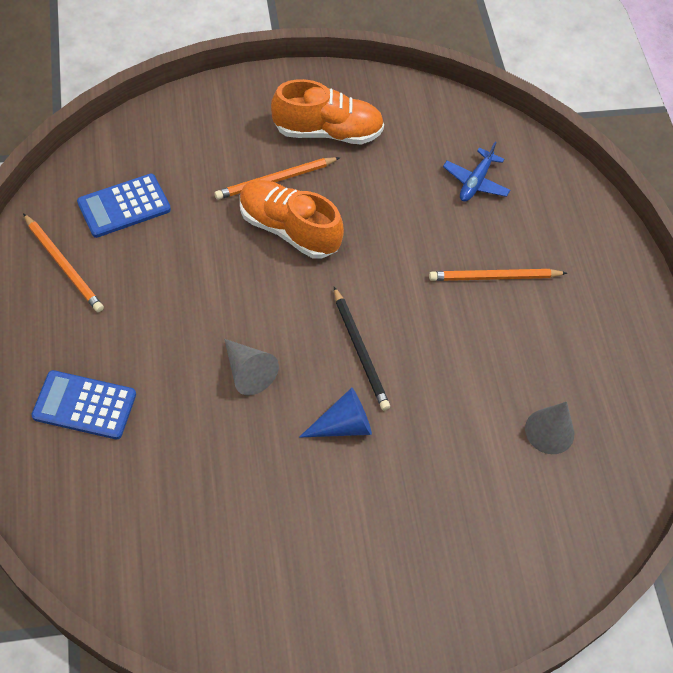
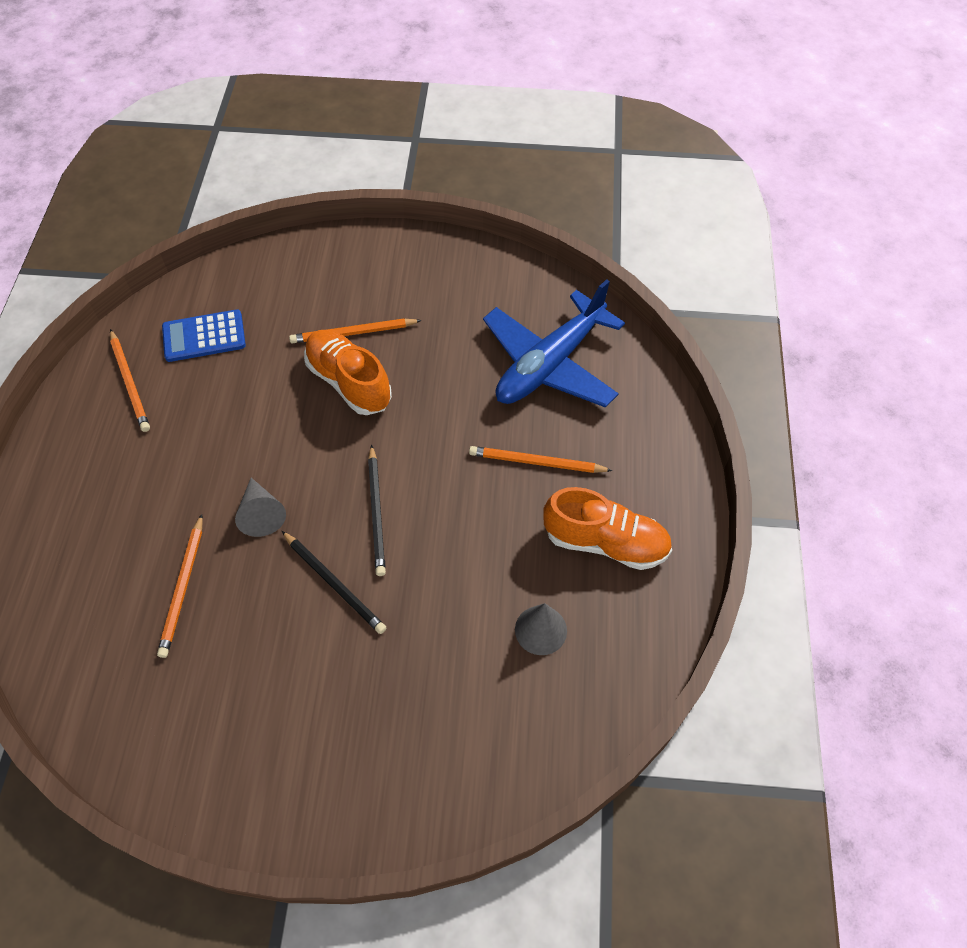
camera: 20 degrees right, 0 degrees up
(84, 405) = (100, 517): blue calculator -> none
(196, 457) = (183, 587): none -> orange pencil
(327, 131) = (419, 294): orange shoe -> orange shoe (605, 542)
(343, 425) = (334, 583): blue cone -> black pencil
(475, 182) = (550, 364): blue plane -> blue plane, size x2.21

